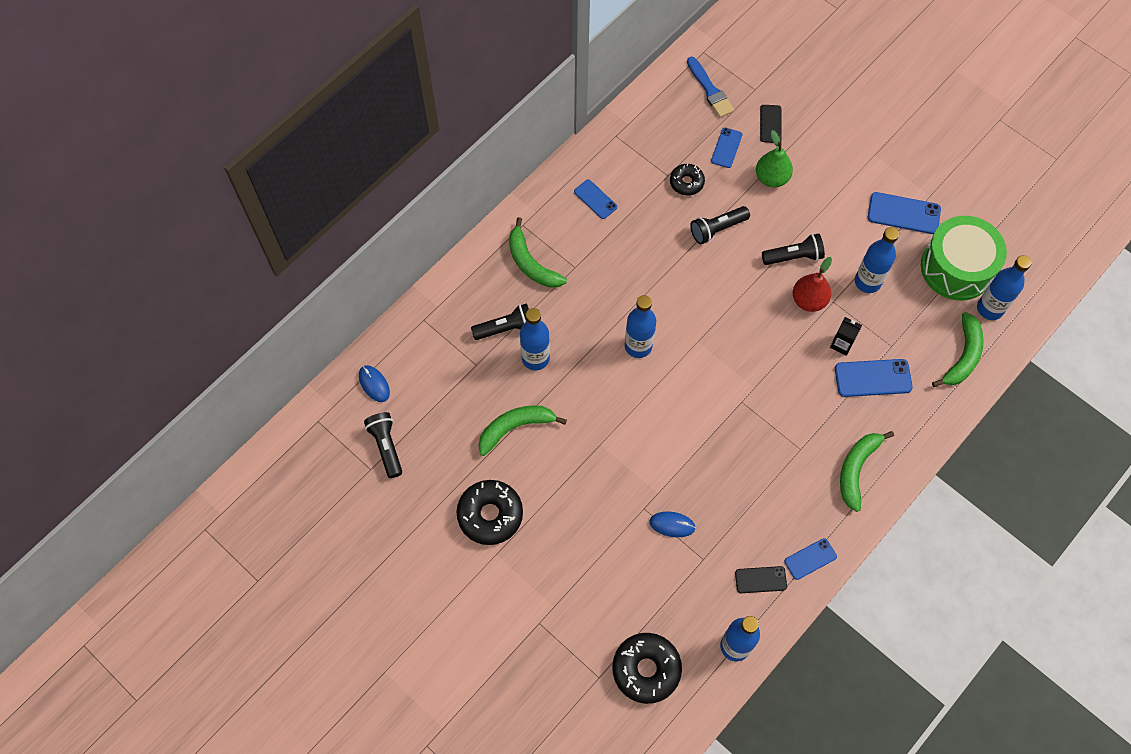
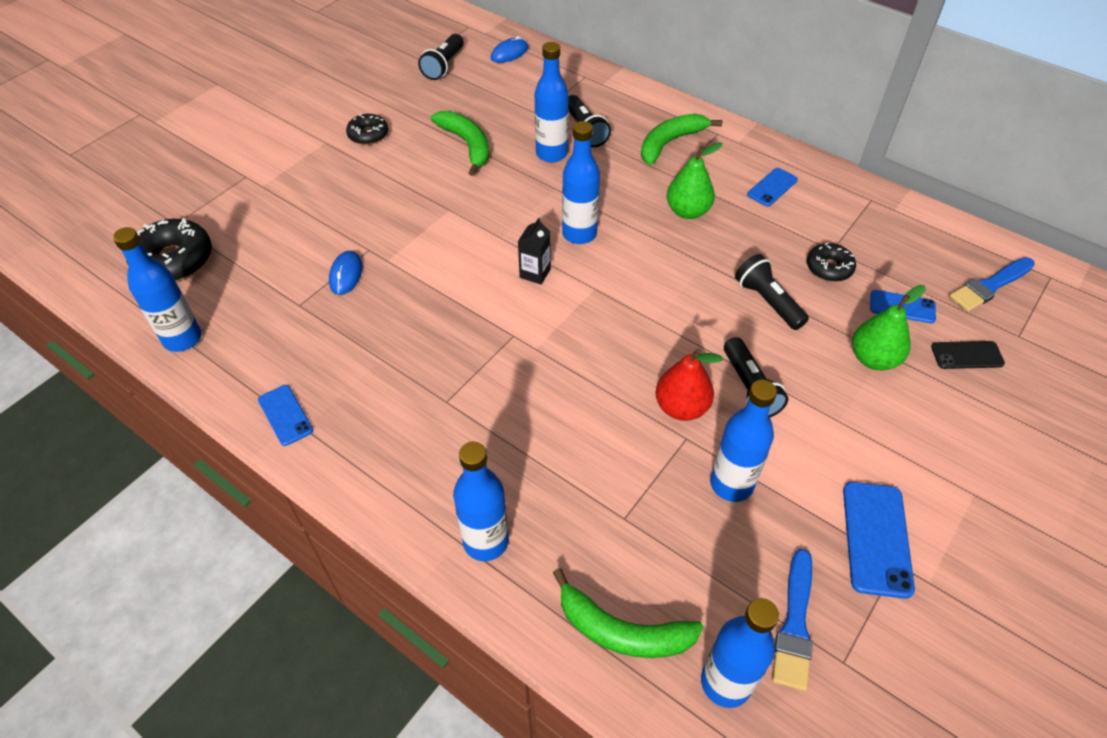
camera: 85 degrees right, 15 degrees down
(386, 446) = (443, 66): black flashlight -> black flashlight turned 135 degrees clockwise
(490, 515) = (368, 135): black donut -> black donut, size x0.59
(618, 264) = (687, 211): none -> green pear
(760, 579) = (264, 362): black phone -> none
(841, 344) = (616, 449): black carton -> black carton (535, 273)
(856, 469) = (415, 470): green banana -> none
(873, 378) = (565, 491): blue phone -> none
(908, 427) = (486, 541): none -> blue bottle
(956, 268) = (795, 624): green drum -> blue brush

